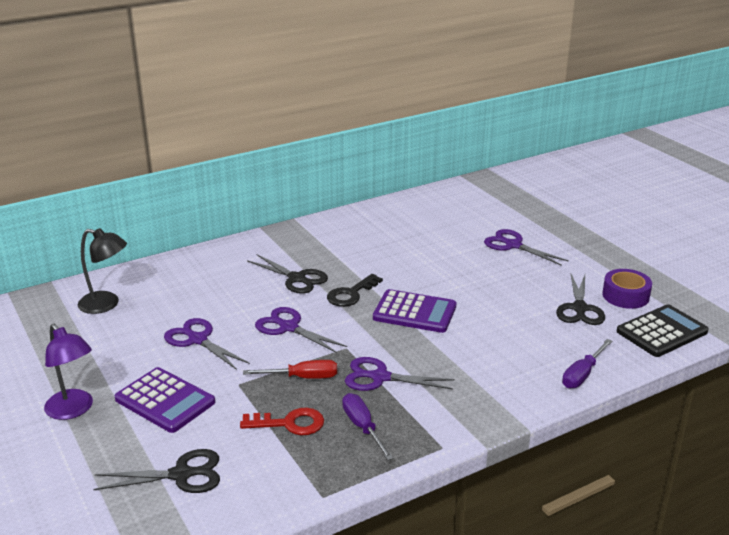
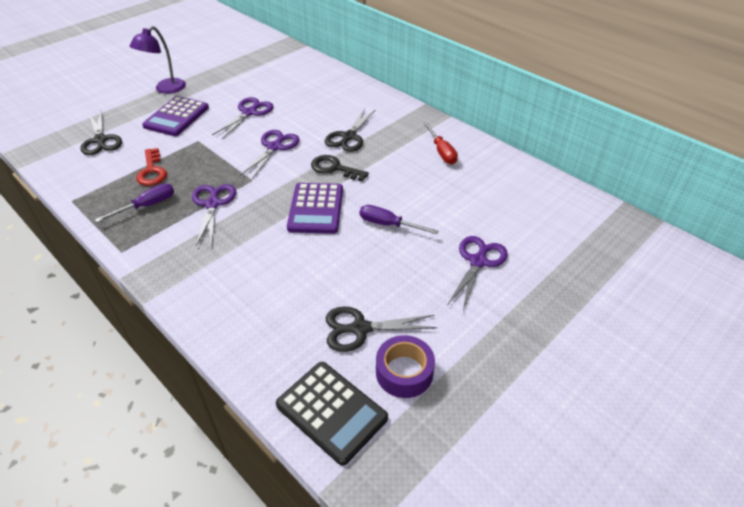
camera: 75 degrees right, 15 degrees up
(106, 304) = (284, 70): black lamp -> none
(303, 377) = (208, 166): red screwdriver -> red screwdriver (441, 152)
(582, 374) = (232, 337): purple screwdriver -> purple screwdriver (388, 224)

